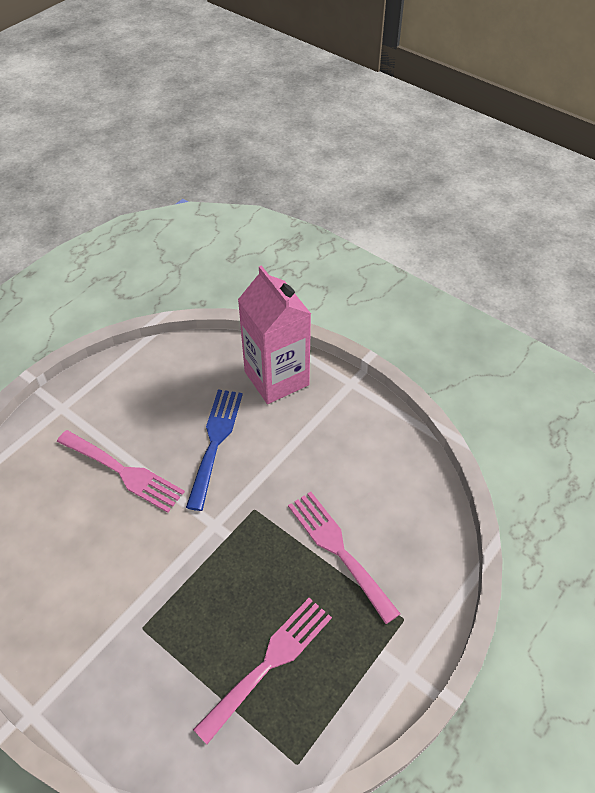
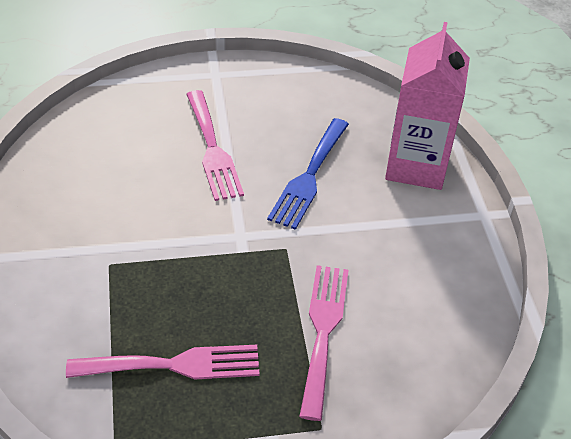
camera: 40 degrees right, 5 degrees down
(215, 441) = (309, 177): blue fork -> blue fork turned 150 degrees clockwise

